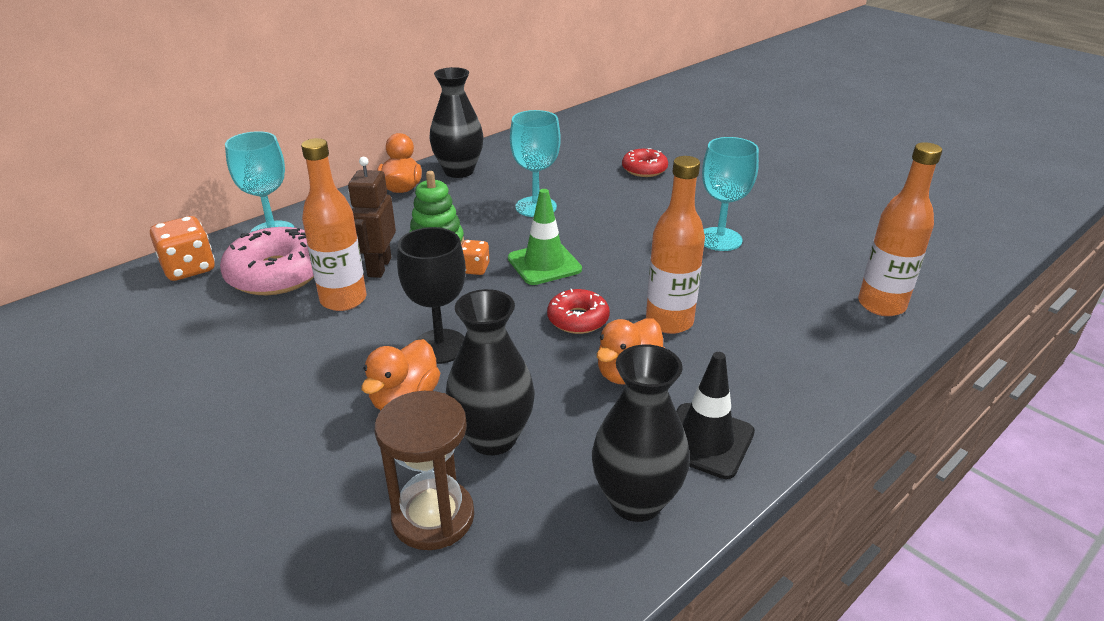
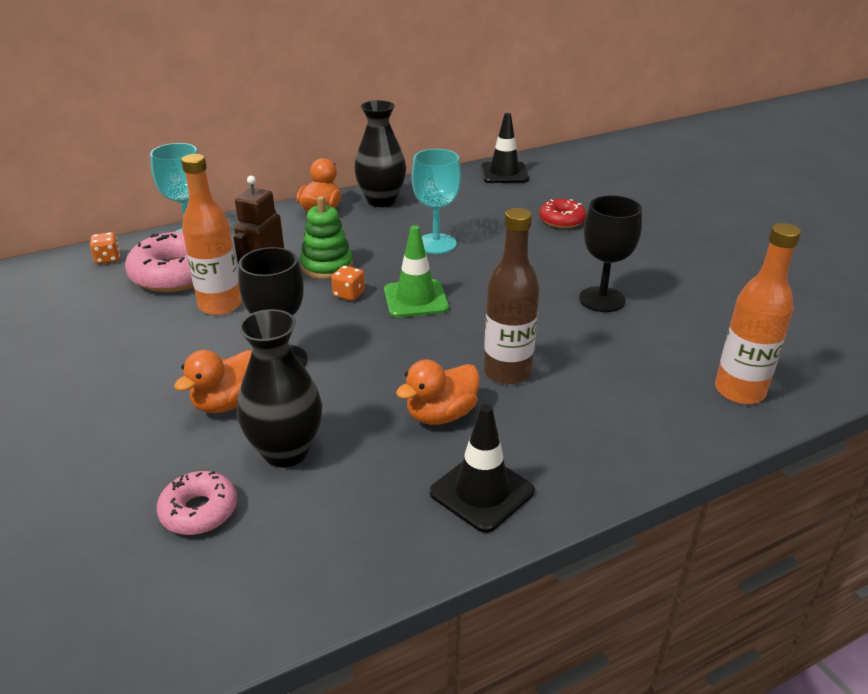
camera: 15 degrees right, 0 degrees up
(189, 268) = (108, 259): orange dice -> orange dice, size x0.58
(433, 517) = (199, 511): brown hourglass -> pink donut
(566, 130) = (504, 173): none -> black traffic cone
(578, 319) = (420, 356): red donut -> none
(636, 501) = (385, 535): black vase -> none
(669, 321) = (507, 372): orange bottle -> brown bottle
(719, 239) = (602, 299): turquoise goblet -> black goblet

